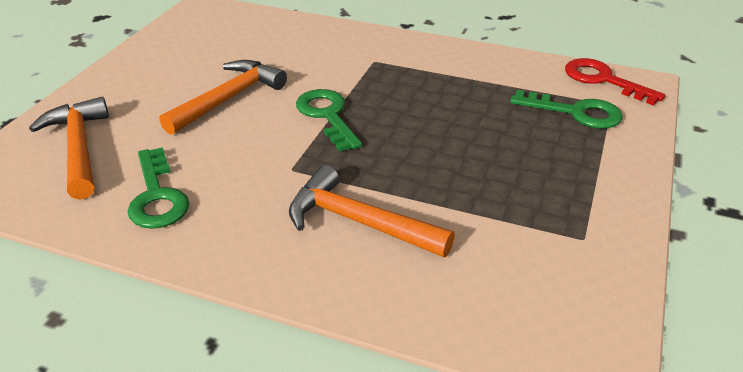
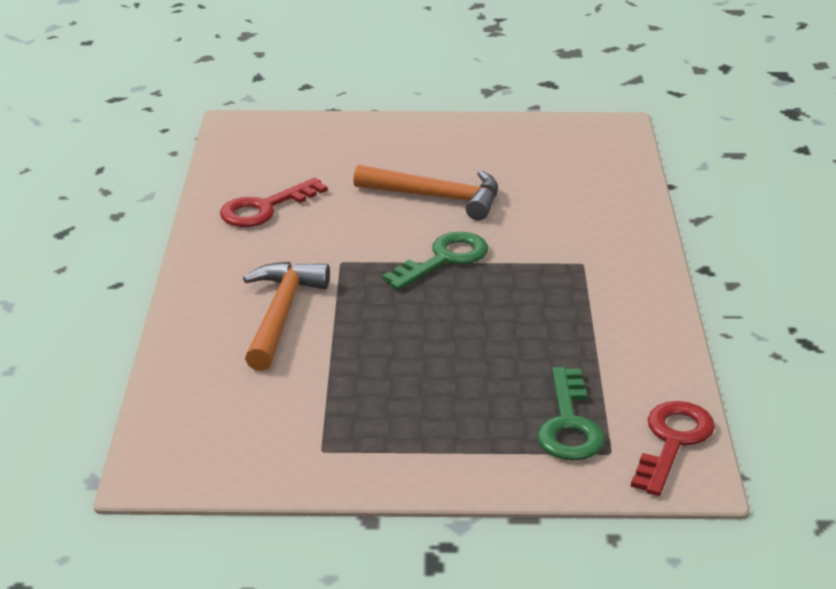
camera: 70 degrees right, 5 degrees down
(78, 148) = (310, 152): orange hammer -> none
(157, 196) = (264, 208): green key -> red key

